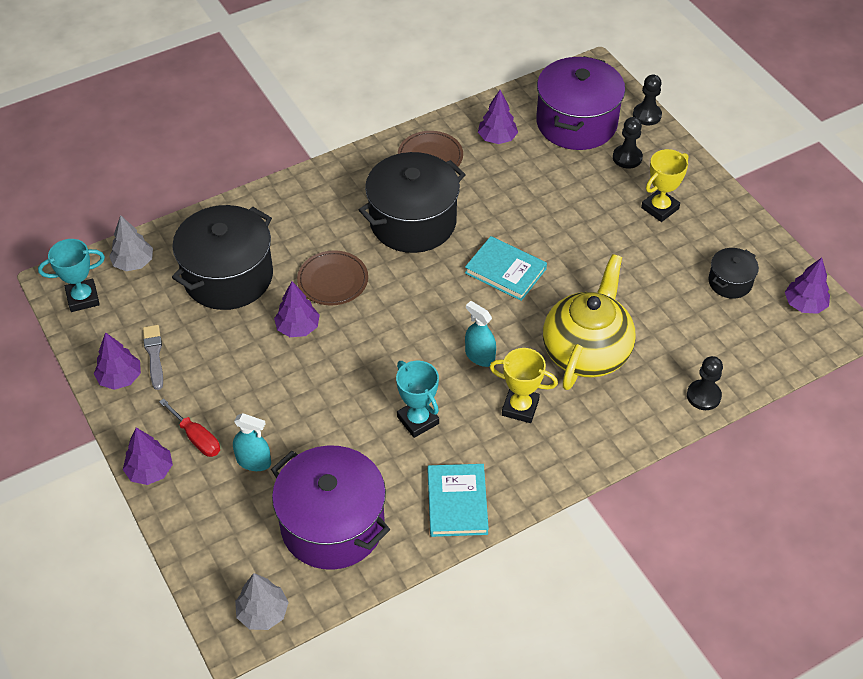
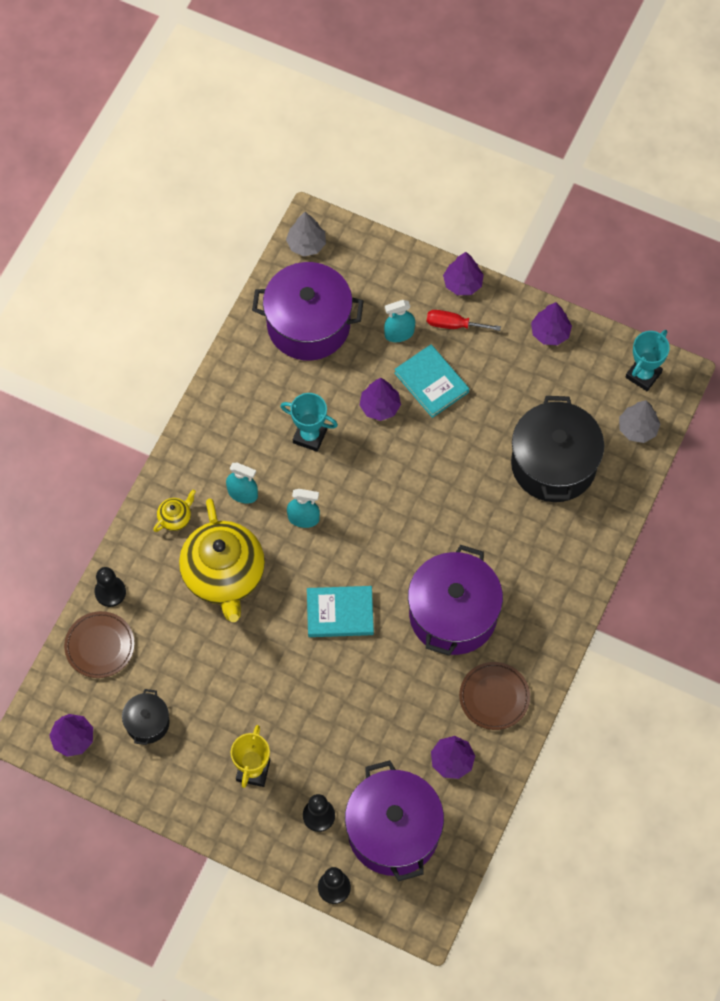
camera: 145 degrees right, 15 degrees up
(154, 355) = (544, 365): grey brush -> none
(298, 328) = (460, 454): purple tree -> purple tree (380, 406)
(333, 281) = (469, 513): brown plate -> brown plate (100, 646)
(413, 222) = (453, 614): black pot -> purple pot
(457, 502) = (236, 392): turquoise book -> turquoise book (431, 382)
(520, 407) = (242, 493): yellow trophy -> turquoise spray bottle
(599, 423) = (175, 518): none -> yellow teapot

